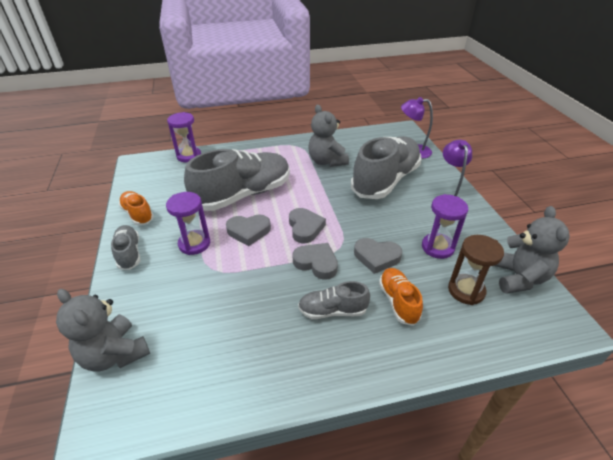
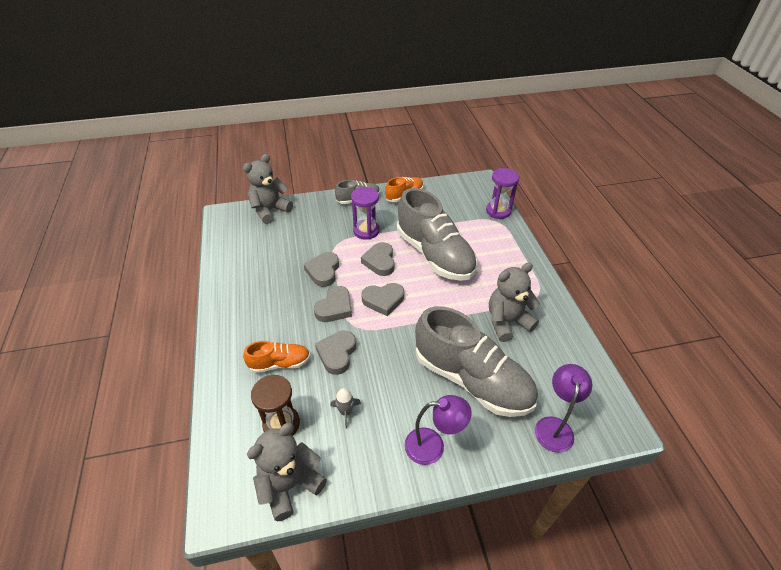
camera: 90 degrees right, 5 degrees up
(259, 277) = (323, 271): none -> grey heart
(332, 311) = (279, 316): grey shoe -> none
(437, 247) = (346, 412): purple hourglass -> grey rocket
(518, 277) = (289, 485): grey teddy bear -> grey teddy bear turned 135 degrees clockwise

